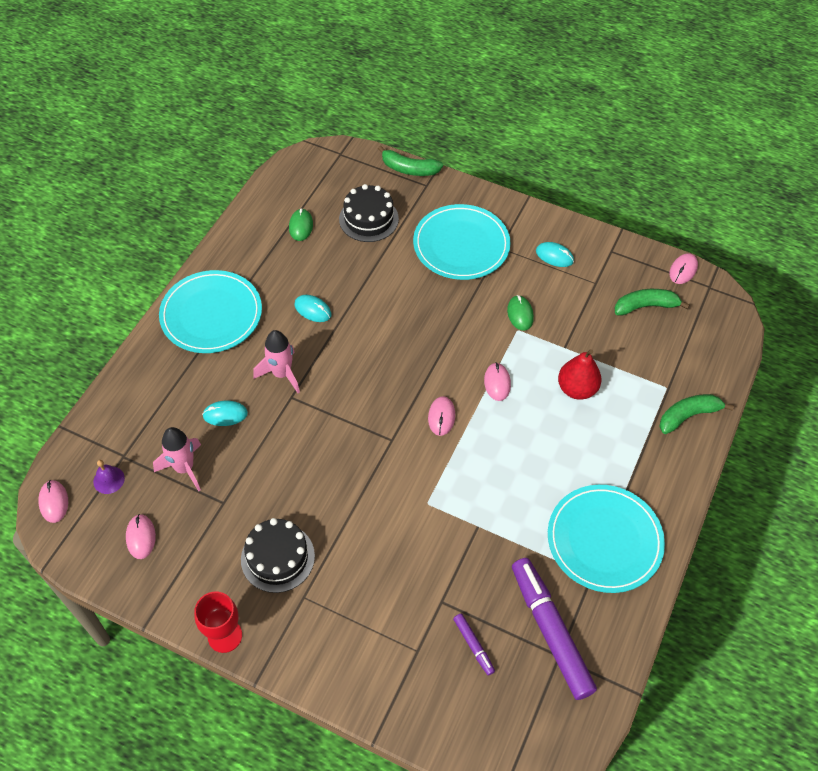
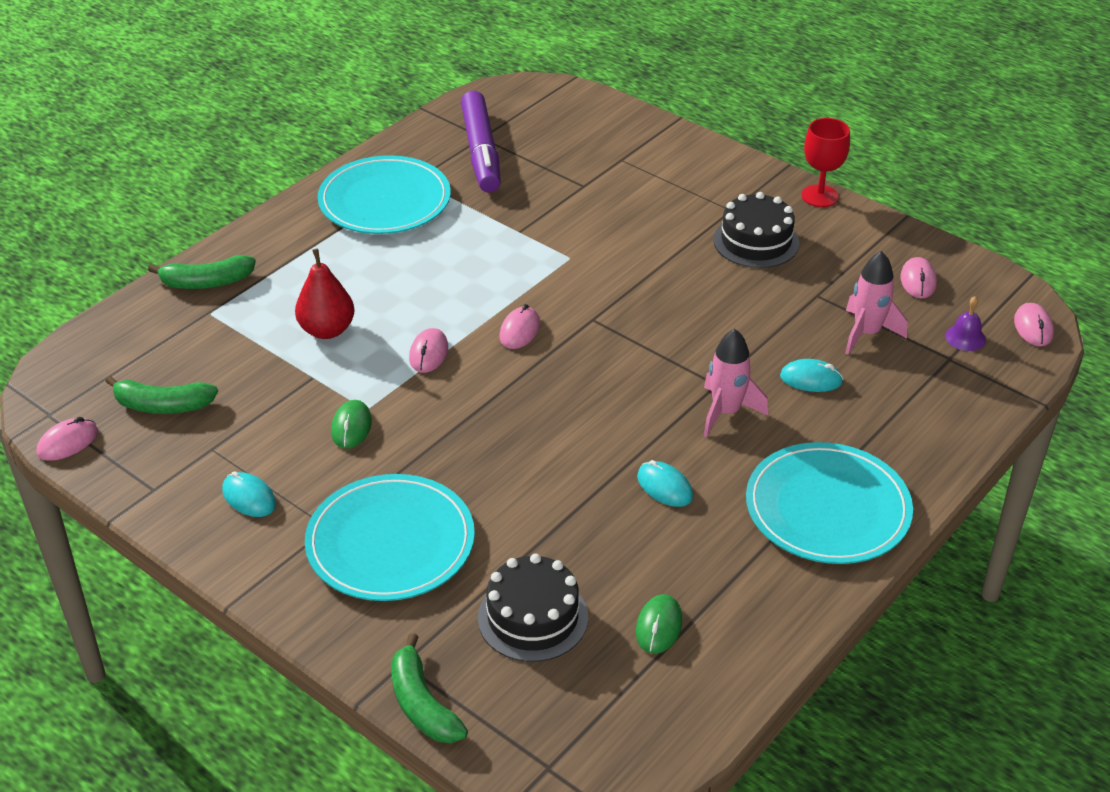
camera: 165 degrees left, 15 degrees down
(409, 169) = (422, 704): green banana -> green banana turned 150 degrees counterclockwise
(473, 646) = (563, 154): purple marker -> none

